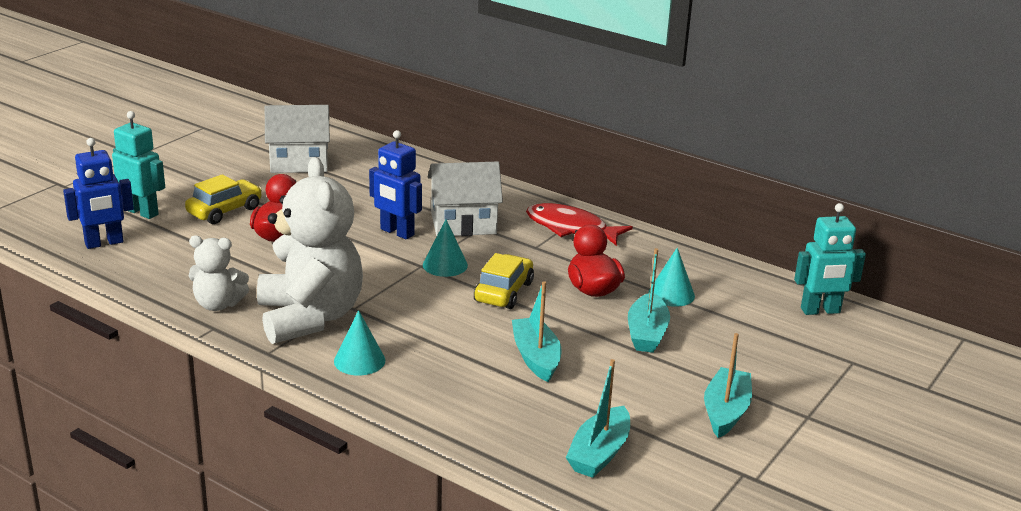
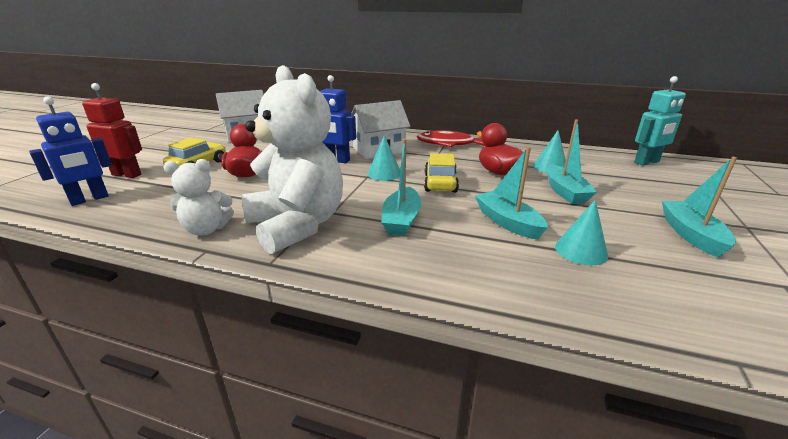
camera: 15 degrees left, 0 degrees up
(142, 212) = (127, 175): turquoise robot -> red robot
(359, 360) = (362, 253): turquoise cone -> turquoise cone (581, 250)
(599, 453) = (652, 296): turquoise boat -> turquoise boat (401, 220)

